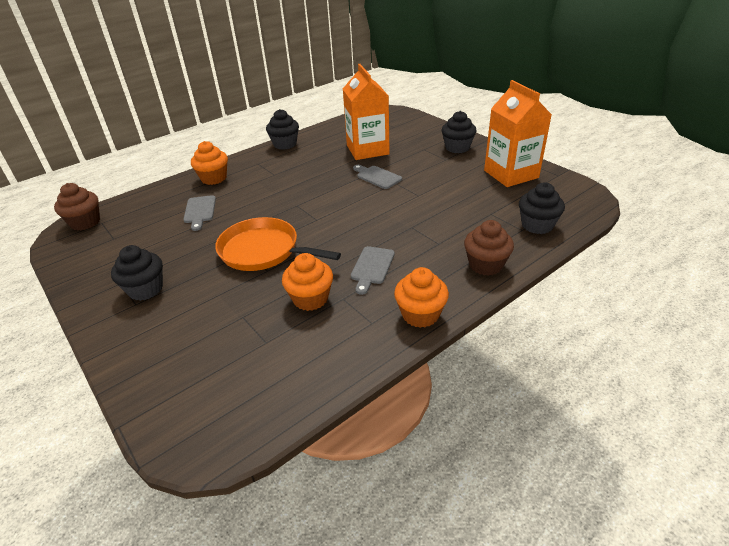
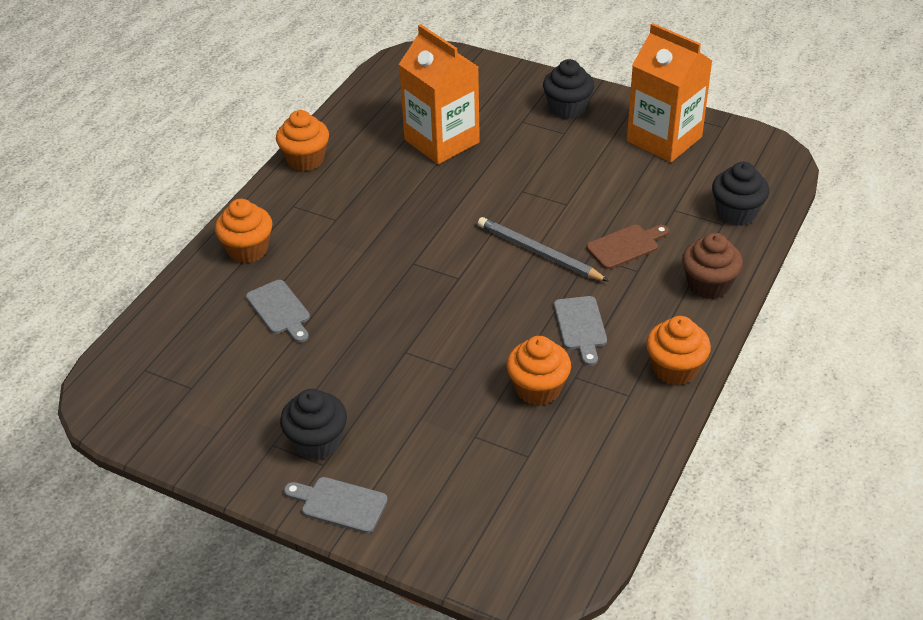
camera: 25 degrees left, 5 degrees up
(85, 222) = (118, 376): brown cupcake -> none
(263, 251) = (426, 344): orange pan -> none
(285, 144) = (305, 159): black cupcake -> orange cupcake
(377, 177) = (490, 187): grey cutting board -> grey cutting board (339, 504)
(378, 217) = (539, 253): none -> grey pencil
(441, 227) = (625, 246): none -> brown cutting board

